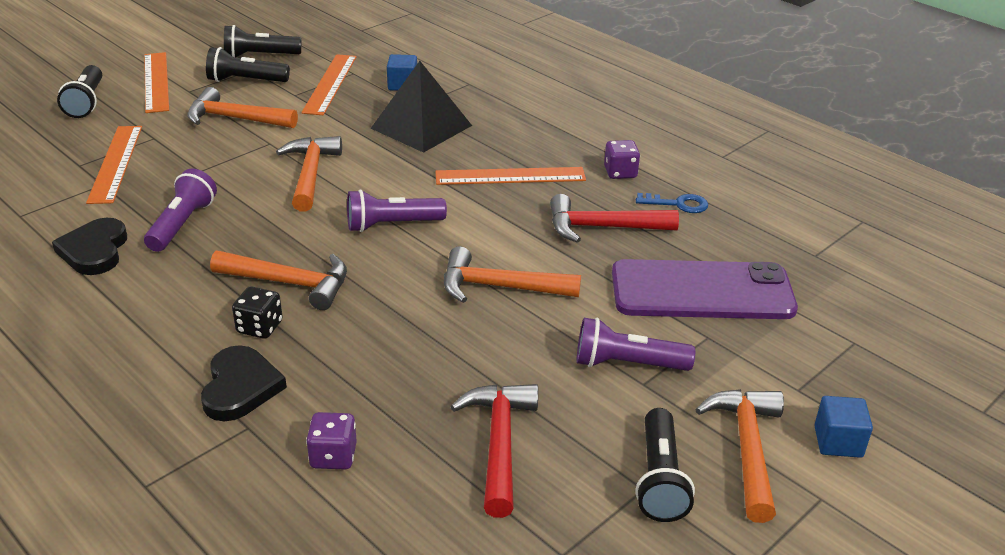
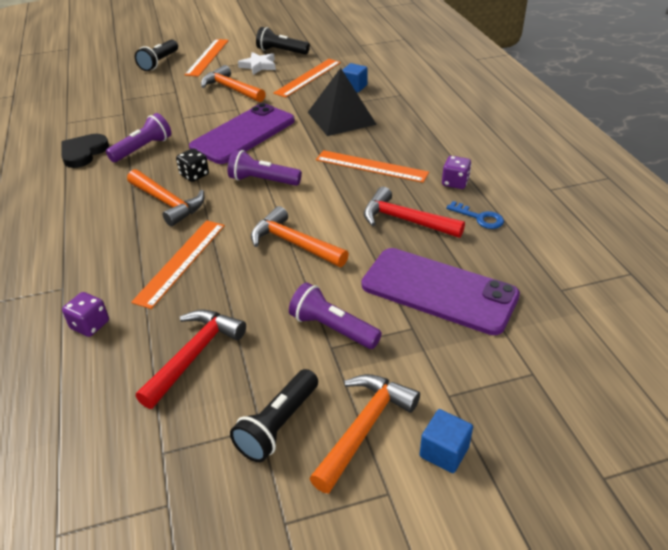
camera: 30 degrees right, 5 degrees up
(116, 163) = (141, 102): orange ruler -> orange ruler (181, 262)
(240, 387) = (81, 261): black heart -> none
(245, 81) = (258, 66): black flashlight -> white star
(259, 327) = (125, 226): black dice -> black dice (194, 175)
(310, 174) = (243, 134): orange hammer -> purple phone

